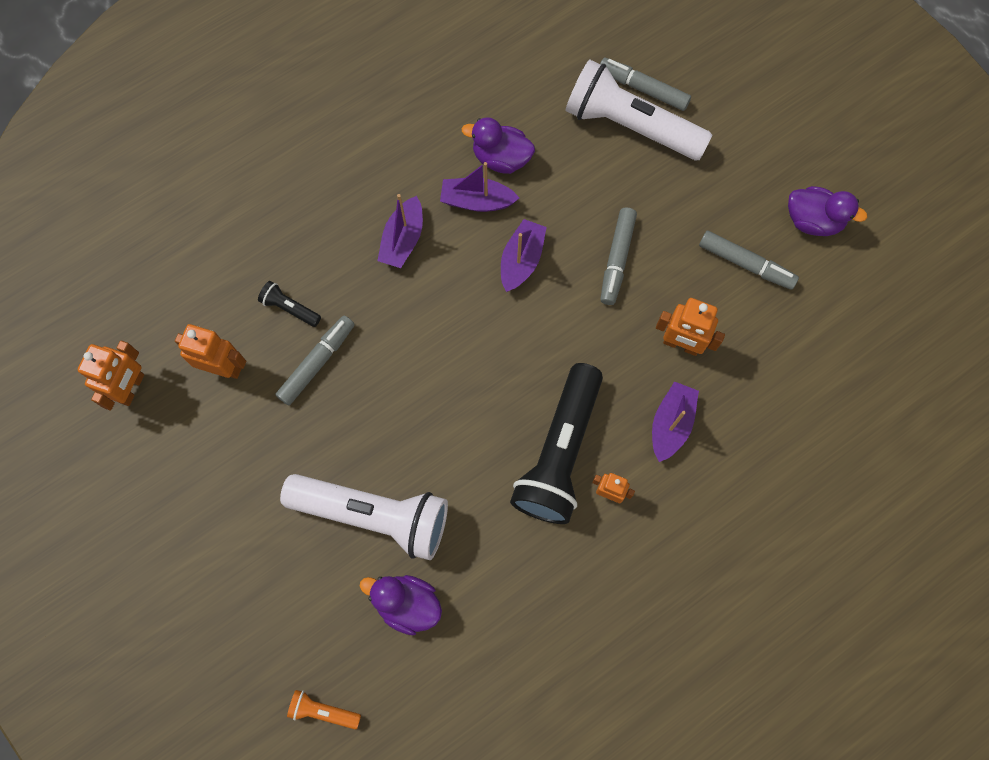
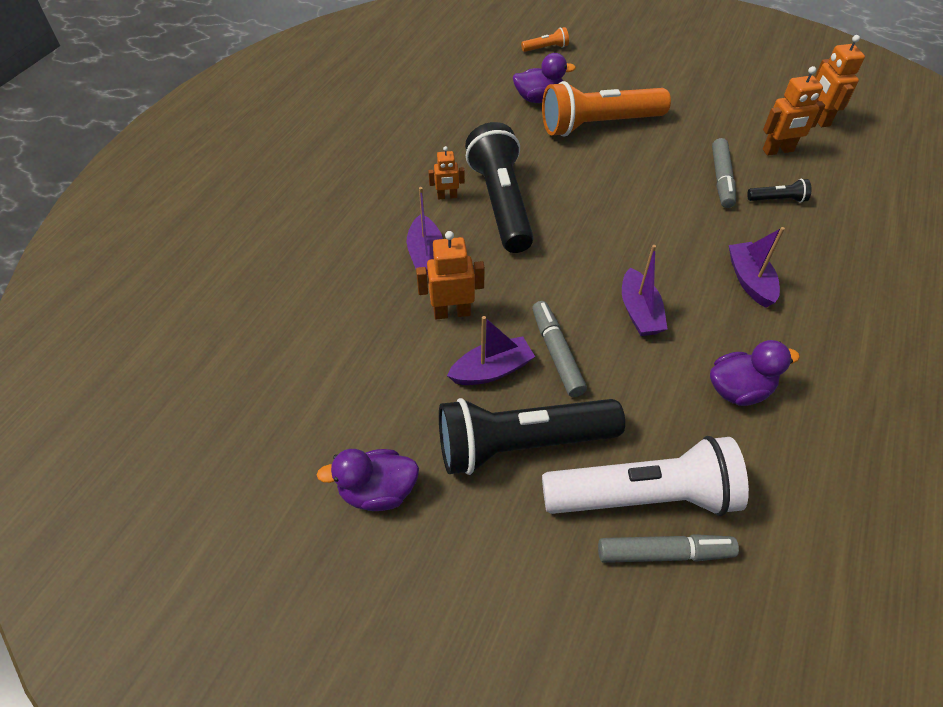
camera: 150 degrees right, 20 degrees down
(373, 515) = (599, 125): white flashlight -> orange flashlight
(477, 201) = (722, 340): purple boat -> purple boat (492, 370)
(691, 202) = (522, 444): none -> black flashlight
(745, 264) = (429, 409): grey marker -> none

